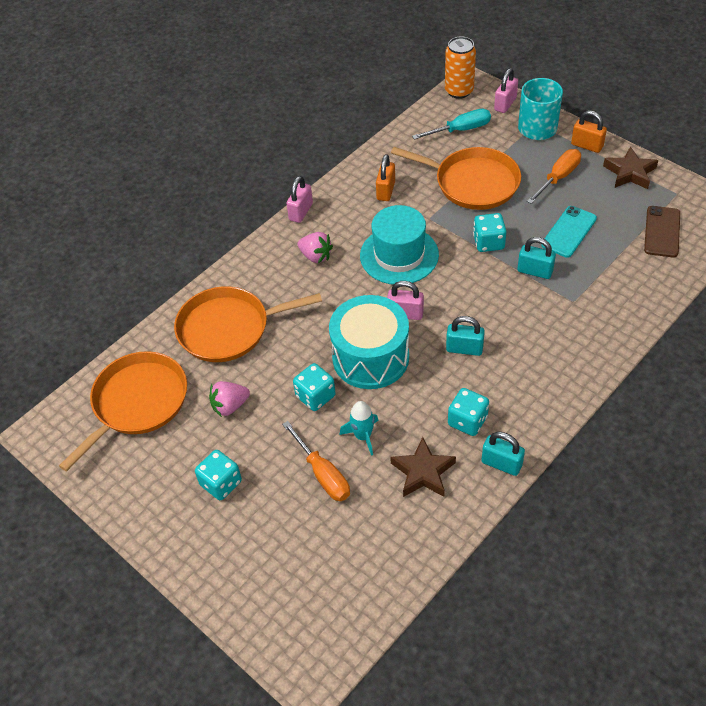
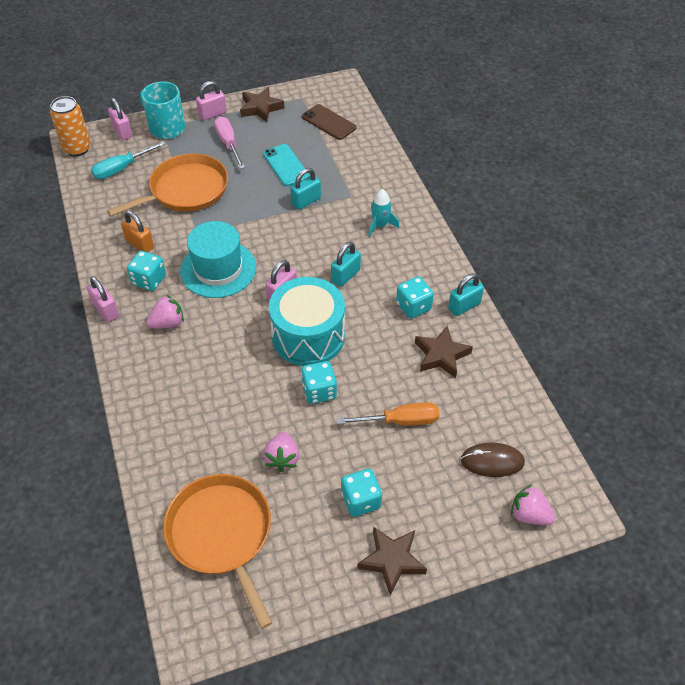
camera: 65 degrees left, 0 degrees up
(174, 535) = (392, 560): none -> brown star
(228, 328) = (194, 422): orange pan -> none
(282, 629) = (529, 514): none -> pink strawberry
(324, 571) = (492, 461): none -> brown mouse
(363, 436) = (382, 377): turquoise rocket -> turquoise rocket (380, 225)
(461, 130) = (121, 169): turquoise screwdriver -> turquoise screwdriver turned 135 degrees counterclockwise
(488, 242) = (255, 212): turquoise dice -> turquoise dice (149, 280)
(558, 177) = (228, 143): orange screwdriver -> pink screwdriver
(587, 145) = (212, 114): orange padlock -> pink padlock

